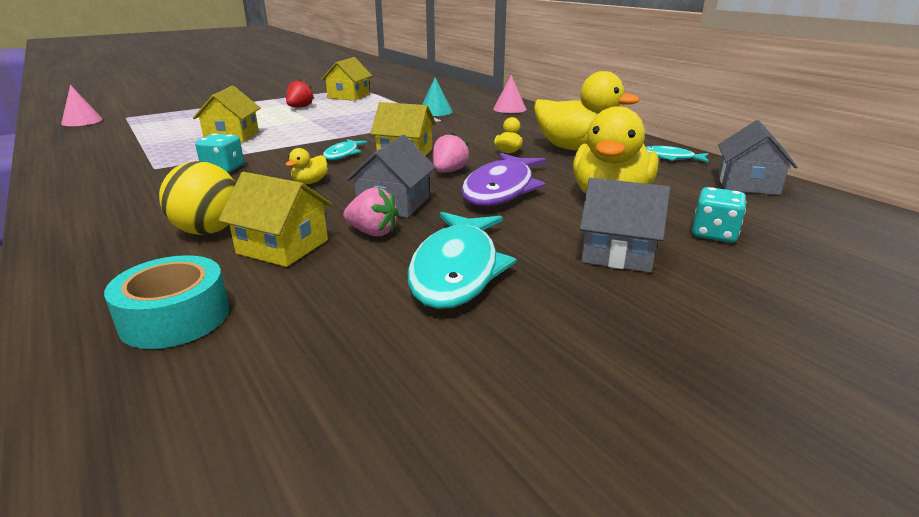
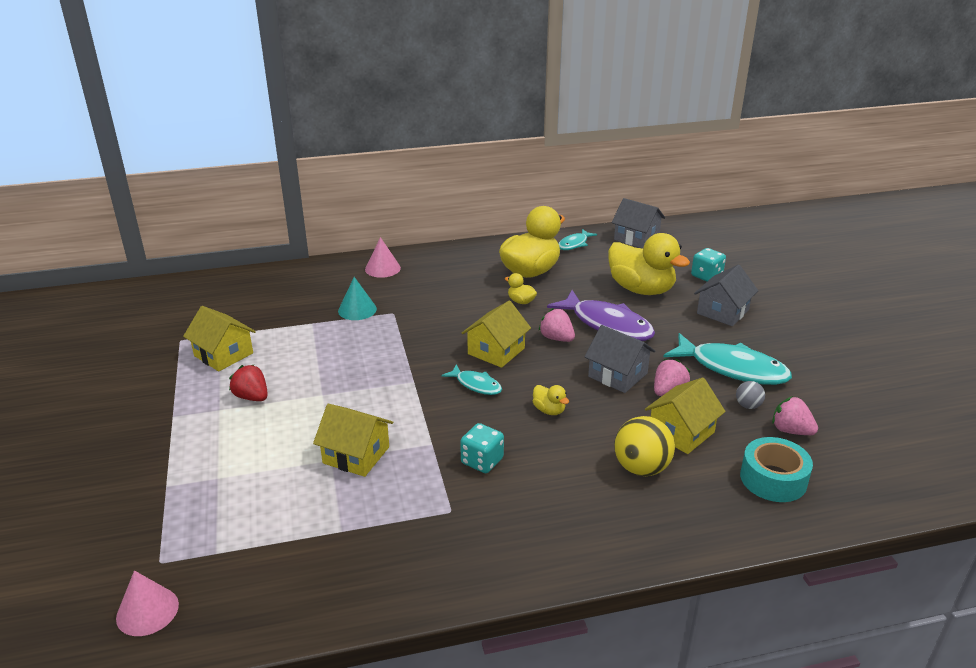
camera: 70 degrees left, 5 degrees up
(303, 328) = (791, 430): none -> pink strawberry
(361, 288) = (748, 406): none -> grey ball

